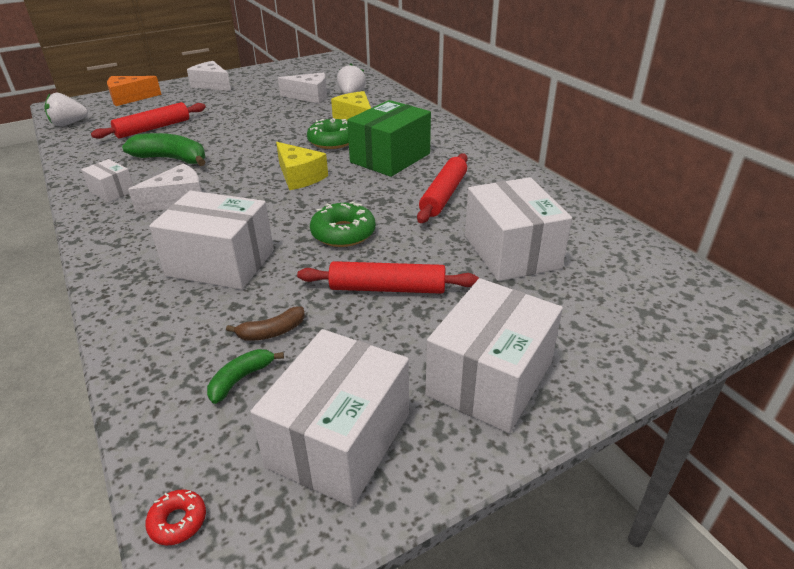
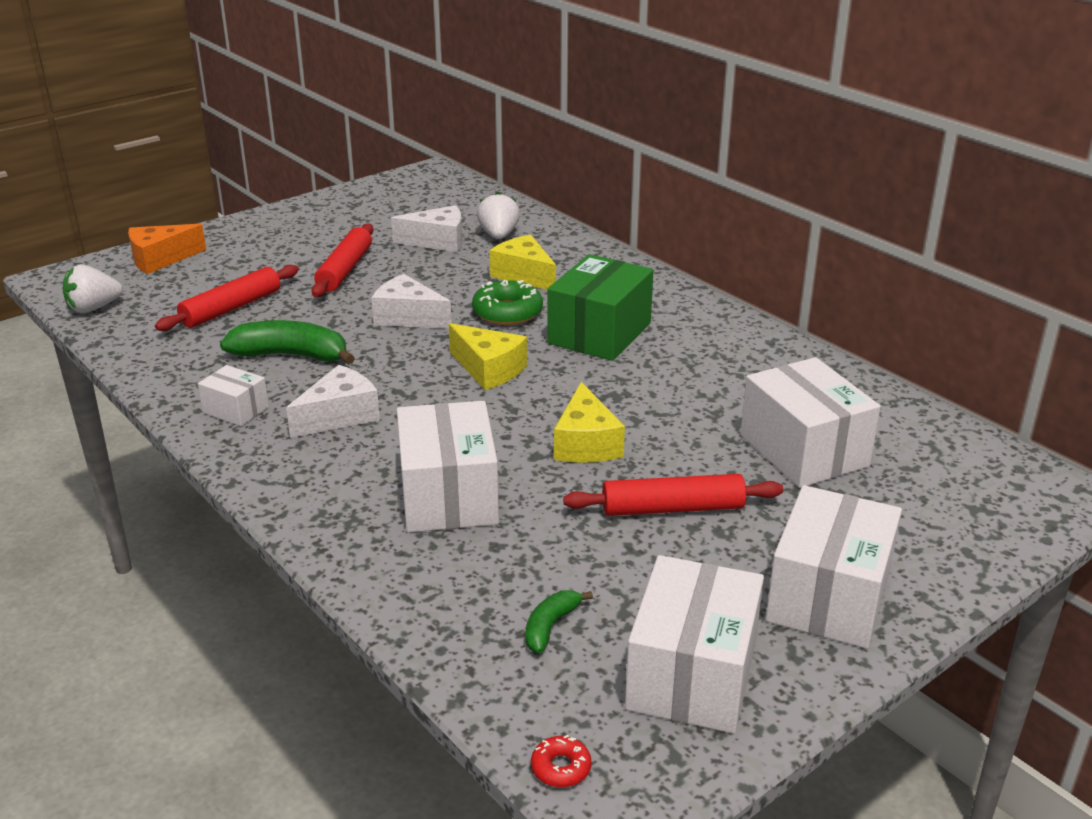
camera: 10 degrees left, 5 degrees down
(212, 85) = (276, 229): white cheese -> white cheese (408, 317)
(221, 263) = (448, 495): white box -> white box turned 75 degrees clockwise
(272, 332) = (558, 572): brown banana -> none
(343, 233) = (586, 443): green donut -> yellow cheese
(443, 195) = (692, 382): red rolling pin -> red rolling pin (345, 270)

